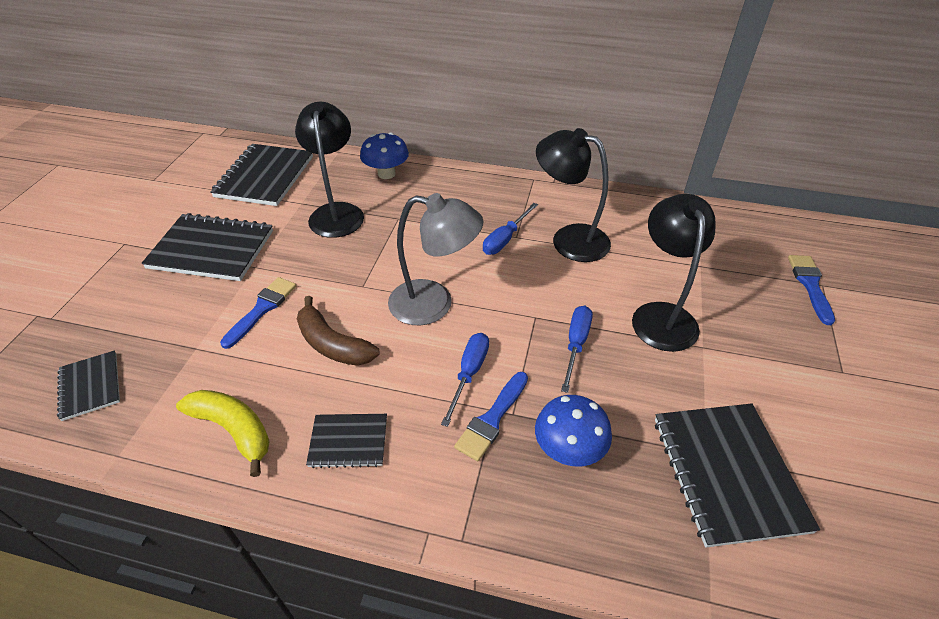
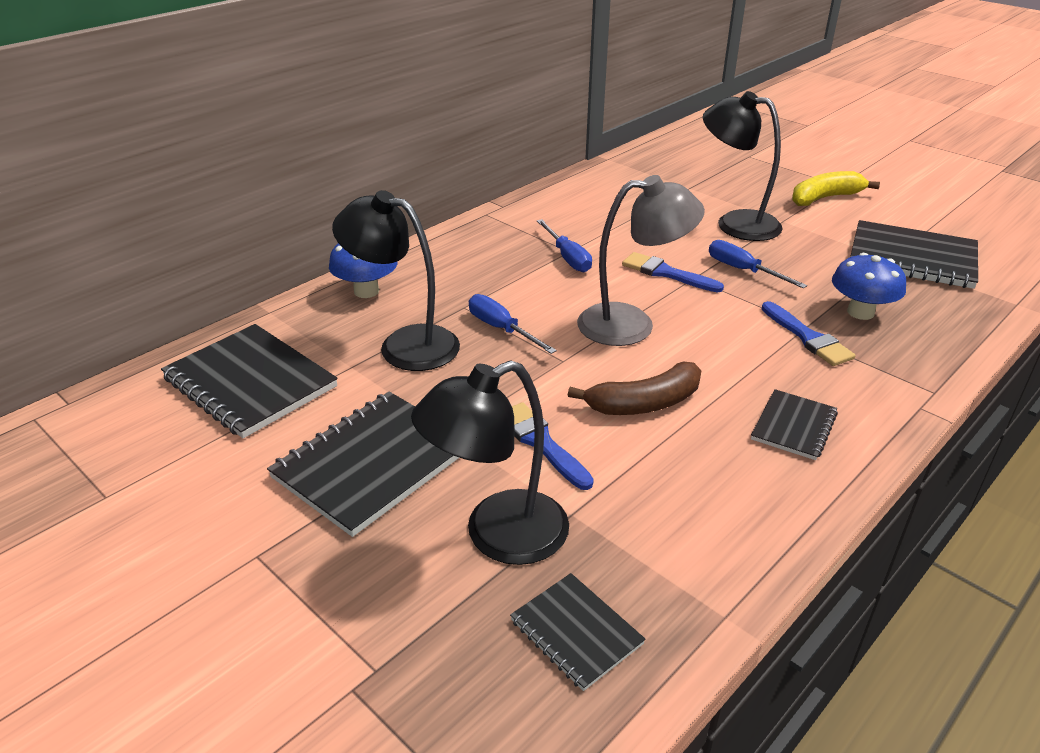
camera: 60 degrees left, 10 degrees down
(90, 386) = (576, 632): black notebook -> black notebook turned 45 degrees clockwise
(234, 430) = (735, 505): yellow banana -> yellow banana (825, 198)
(434, 304) = (632, 324): grey lamp -> grey lamp turned 45 degrees clockwise
(469, 374) = (744, 333): blue screwdriver -> blue screwdriver (501, 329)
(569, 239) = (600, 227): black lamp -> black lamp (498, 535)
(810, 285) = (745, 160): blue brush -> blue brush (666, 273)

